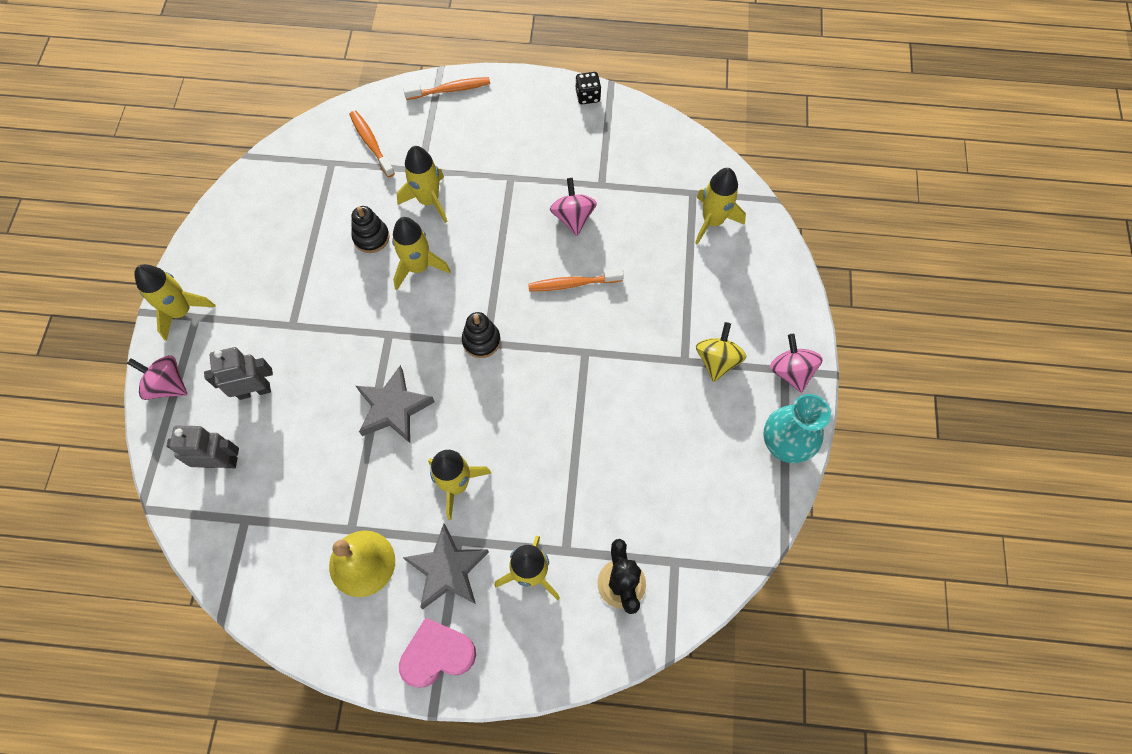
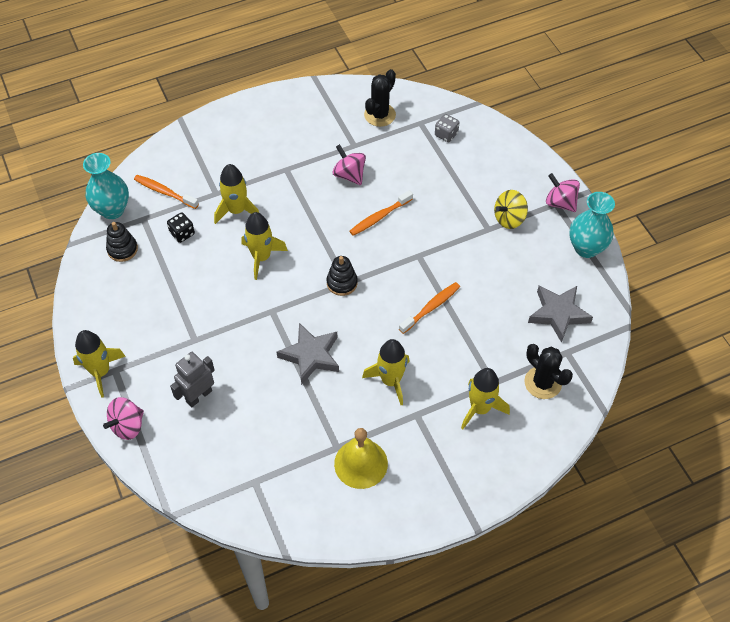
camera: 30 degrees left, 10 degrees down
(167, 385) = (127, 426): pink spinning top -> pink spinning top turned 45 degrees counterclockwise
(220, 462) = (208, 454): grey robot -> none
(308, 138) = (112, 210): none -> turquoise vase
(371, 237) = (212, 254): black stacking toy -> black stacking toy (122, 249)
(437, 654) = (454, 490): pink heart -> none
(447, 569) = (423, 435): grey star -> grey star (558, 314)
(450, 89) = (198, 130): orange toothbrush -> orange toothbrush (431, 307)
(587, 96) = (303, 92): black dice -> black dice (182, 233)
(653, 162) = (380, 115): none -> black cactus
(712, 221) = (446, 134): yellow rocket -> grey dice
(717, 360) = (509, 218): yellow spinning top -> yellow spinning top turned 105 degrees counterclockwise

